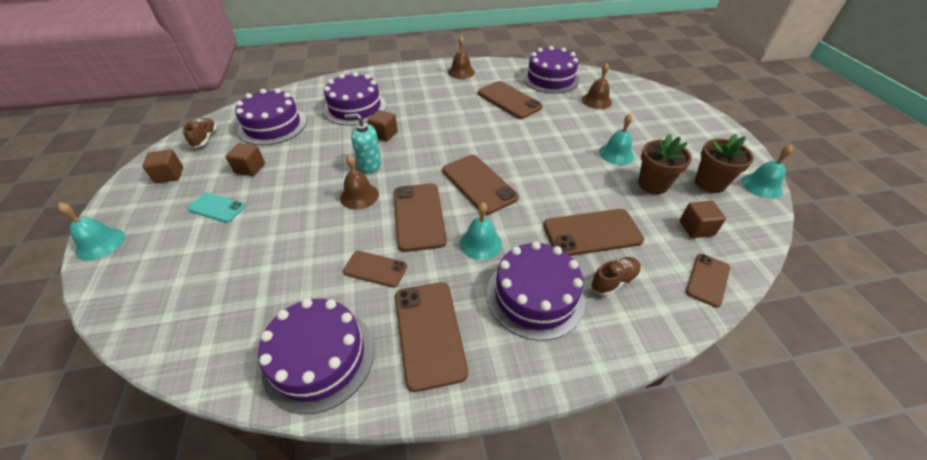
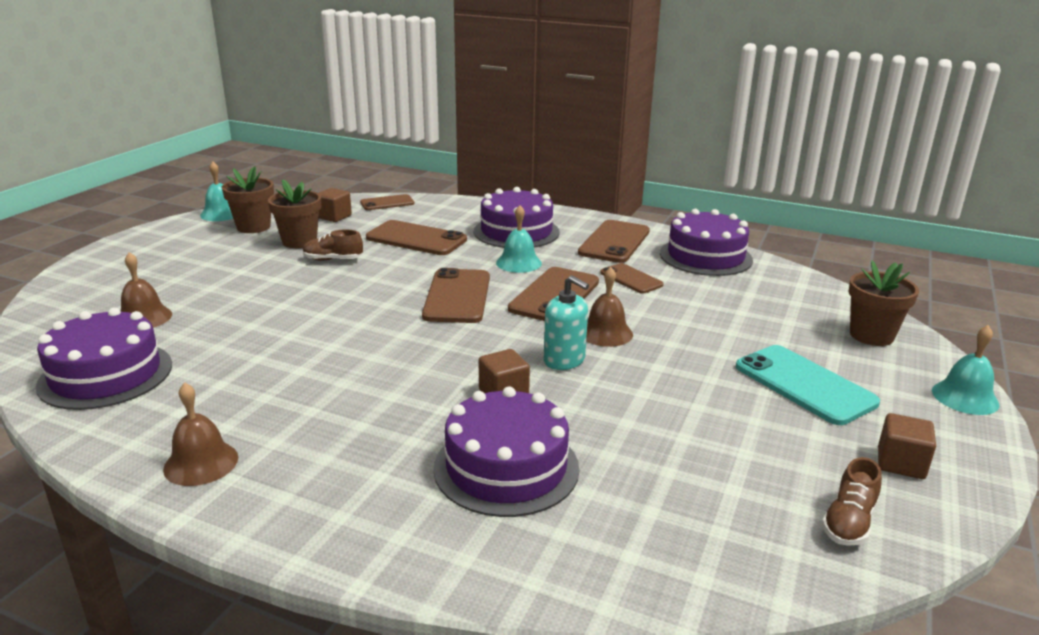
camera: 145 degrees left, 20 degrees down
(149, 288) = (871, 335): none -> brown flower pot
(216, 208) = (804, 385): turquoise phone -> turquoise phone, size x1.67
(250, 168) = (752, 422): brown cube -> none
(273, 125) = (695, 495): purple cake -> none
(509, 100) = (243, 368): brown phone -> none
(613, 281) = (449, 220): brown shoe -> brown shoe (333, 259)
(616, 154) = (271, 268): turquoise bell -> none

